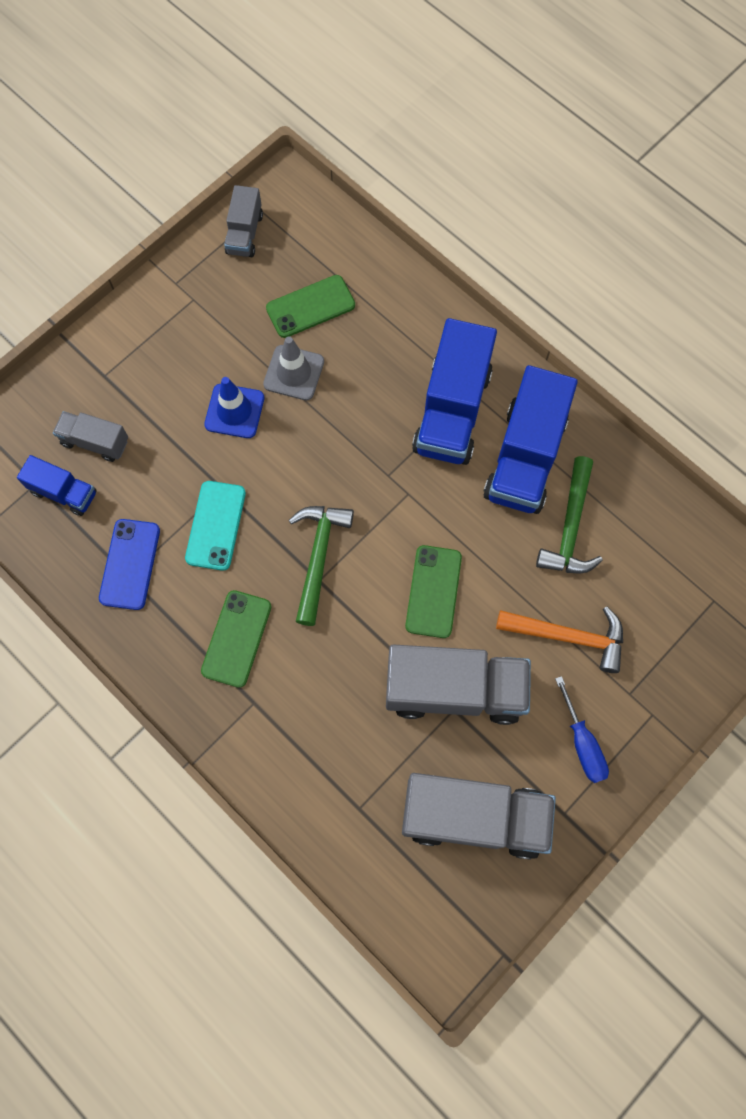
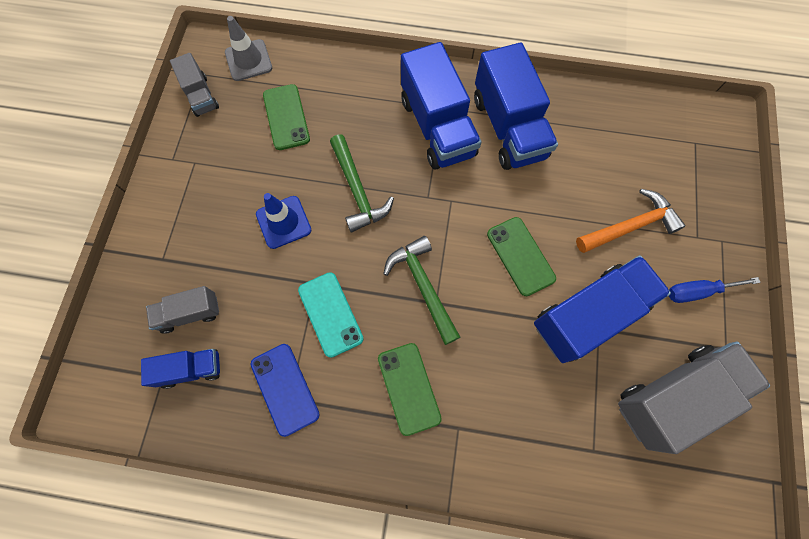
camera: 35 degrees left, 0 degrees up
(294, 373) = (308, 169): grey traffic cone -> grey traffic cone (248, 60)
(310, 307) = (286, 117): green phone -> green phone turned 45 degrees counterclockwise
(454, 690) = (588, 315): grey truck -> blue truck
(570, 527) = (573, 154): green hammer -> green hammer (357, 190)
(582, 743) = (697, 291): blue screwdriver -> blue screwdriver turned 135 degrees clockwise

